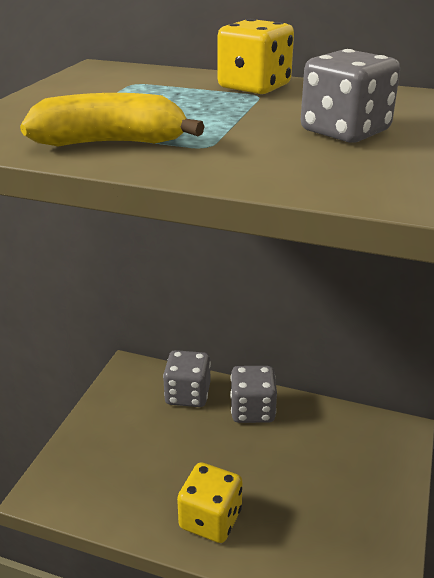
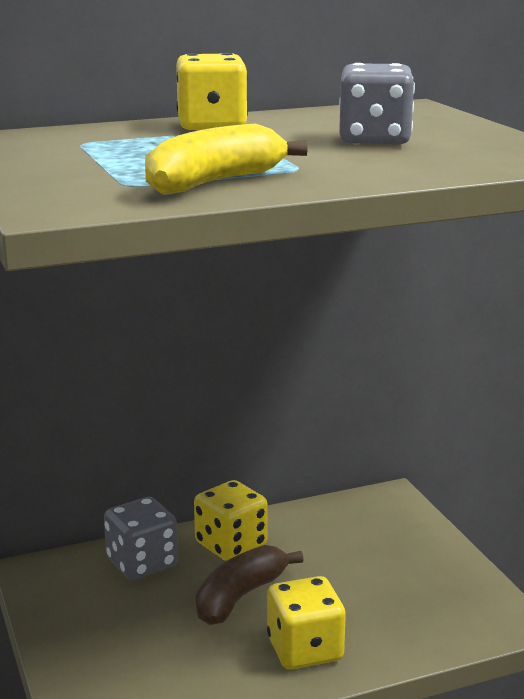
camera: 40 degrees left, 10 degrees down
(216, 453) = (240, 596): none -> brown banana
(252, 410) = (231, 545): grey dice -> yellow dice

